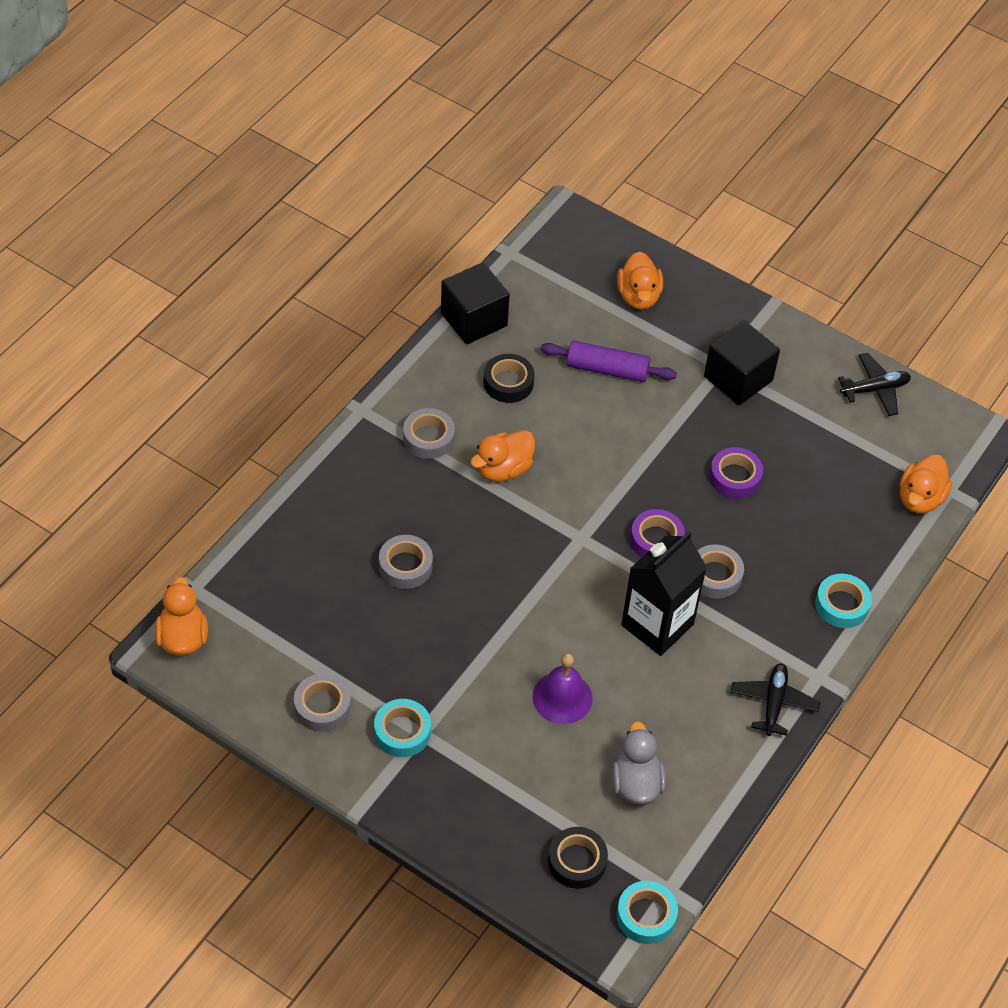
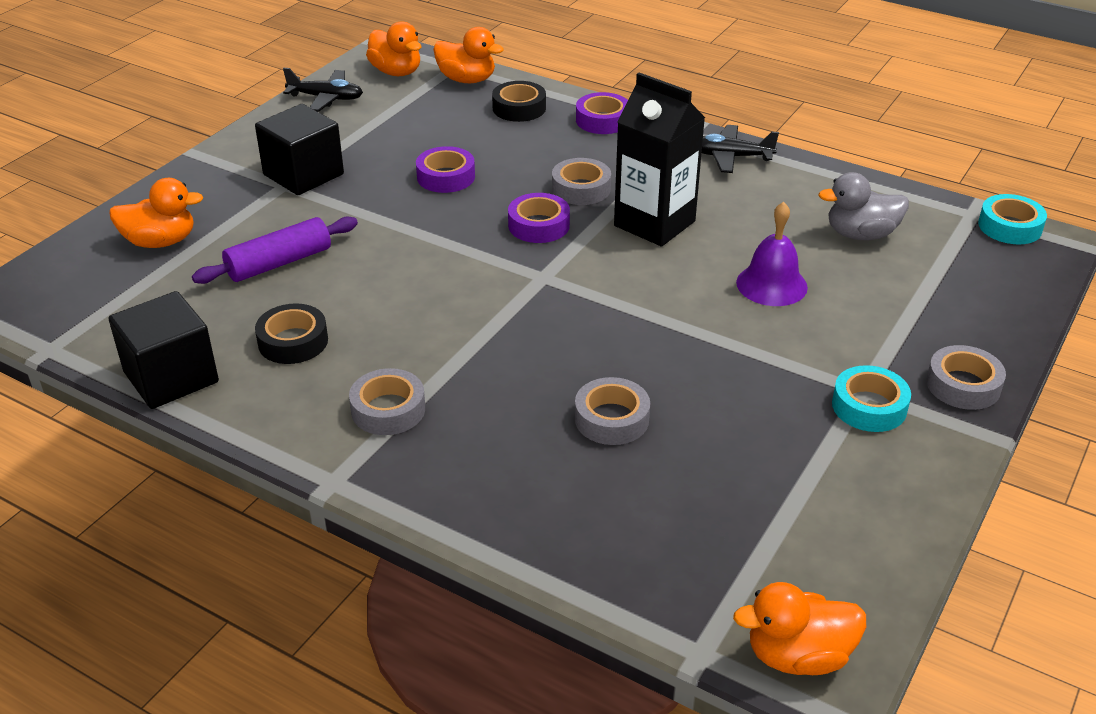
camera: 90 degrees left, 15 degrees down
(322, 706) = (861, 483): grey tape -> grey tape (963, 385)
(503, 469) = (441, 340): orange duck -> orange duck (396, 72)
(577, 861) = (973, 270): black tape -> black tape (519, 108)
(607, 370) = (279, 263): purple rolling pin -> purple rolling pin turned 45 degrees clockwise
(841, 605) = (602, 120): turquoise tape -> purple tape
(875, 389) = (326, 98): black plane -> black plane turned 120 degrees clockwise

